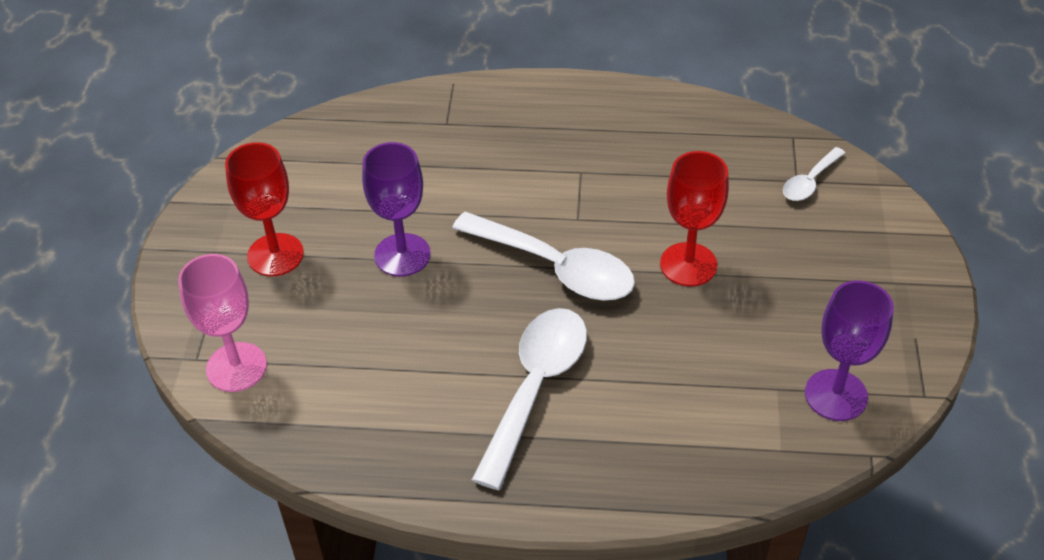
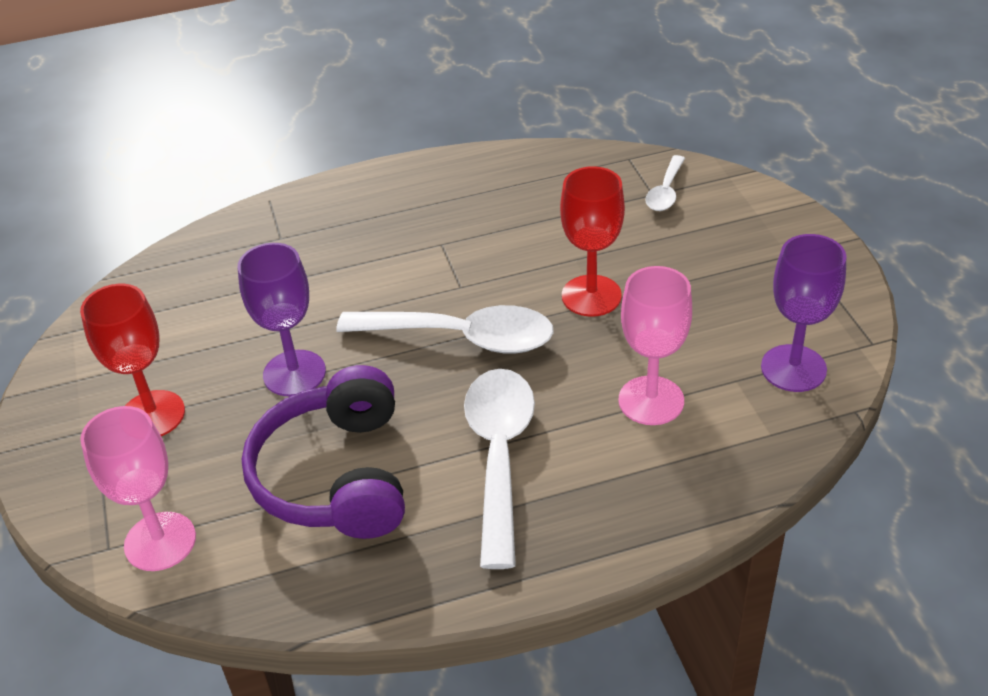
camera: 20 degrees left, 5 degrees down
(395, 359) = (336, 476): none -> purple headphones
(690, 382) = (651, 400): none -> pink goblet

